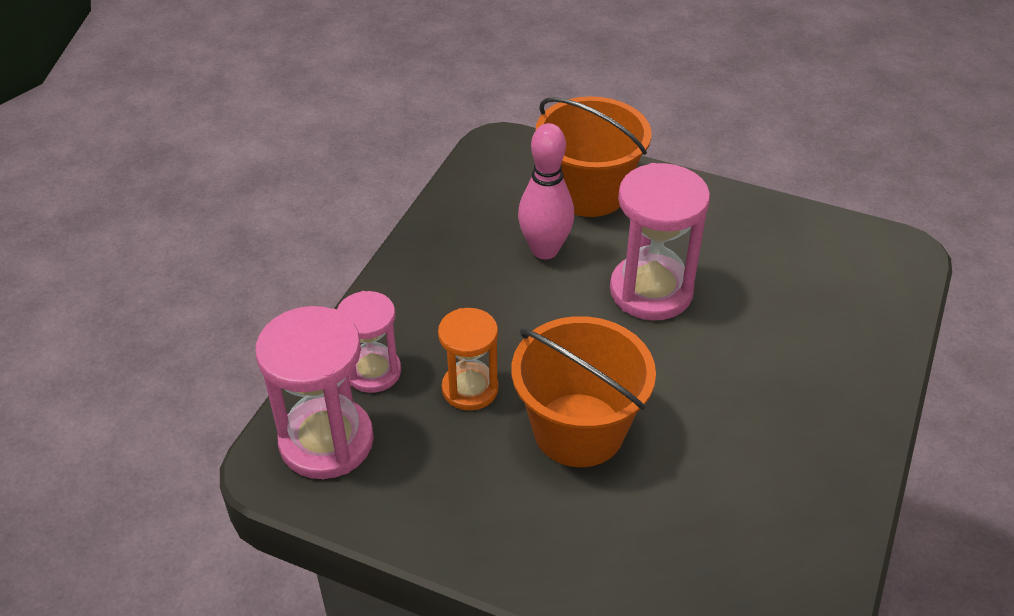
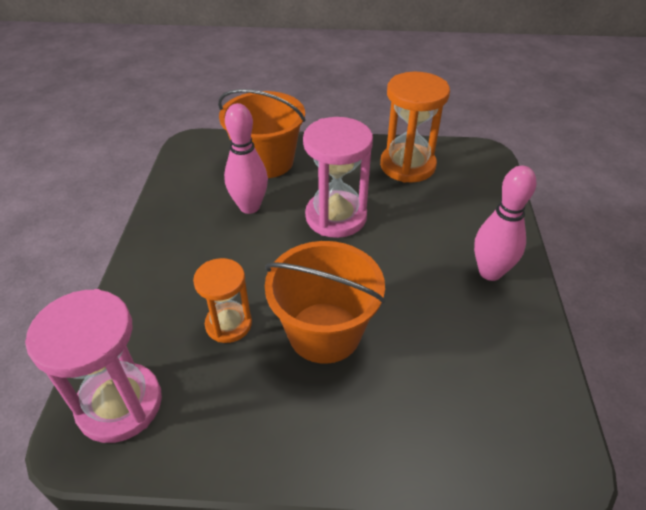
camera: 20 degrees left, 0 degrees up
(373, 372) = (144, 332): pink hourglass -> none
(781, 243) = (407, 165): none -> orange hourglass
(824, 416) = (490, 272): none -> pink bowling pin

